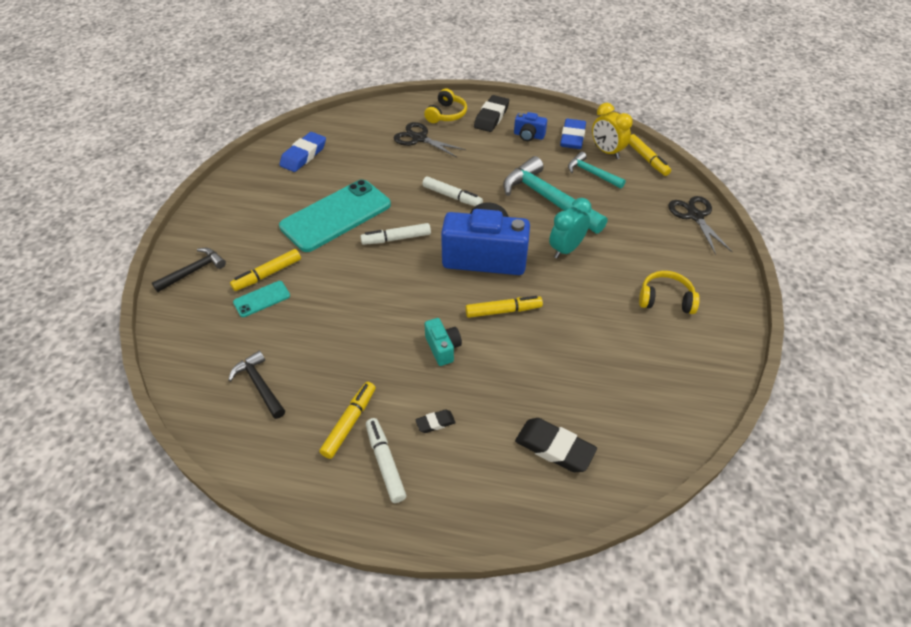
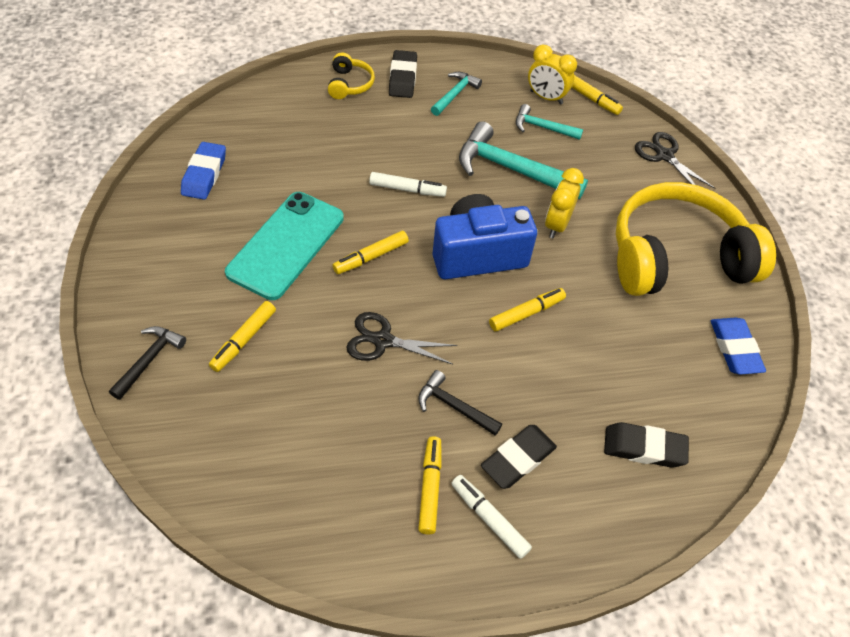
camera: 25 degrees left, 5 degrees up
(259, 385) = (307, 476): black hammer -> black hammer (453, 406)
(262, 299) = (254, 373): turquoise phone -> none
(396, 239) = (371, 257): white marker -> yellow marker
(419, 138) = (333, 123): black scissors -> black scissors (383, 341)
(435, 423) = (518, 459): black eraser -> black eraser, size x1.95
(443, 348) = (485, 373): turquoise camera -> none
(528, 136) = (455, 94): blue camera -> turquoise hammer
(566, 249) = (557, 225): turquoise clock -> yellow clock
(572, 137) = (503, 87): blue eraser -> blue eraser (734, 349)
(665, 299) = (676, 257): yellow headphones -> yellow headphones, size x2.44

